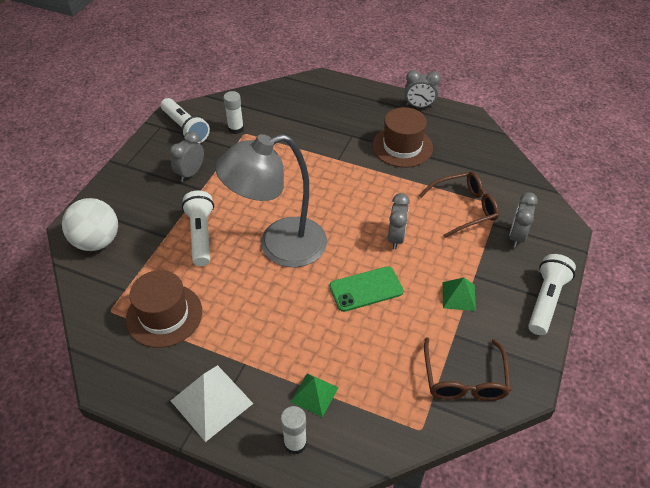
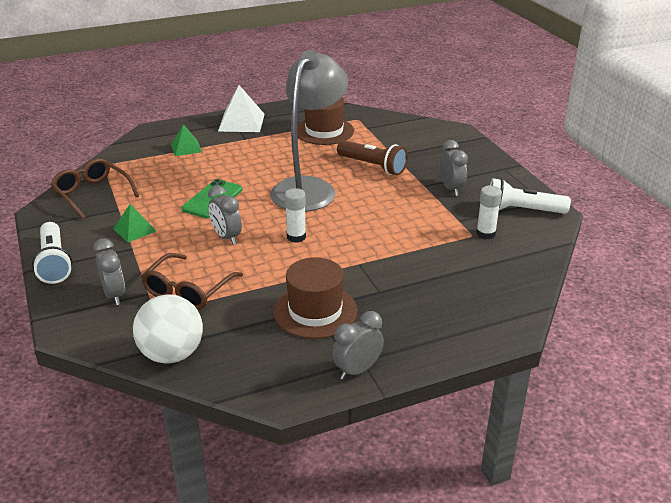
camera: 135 degrees right, 15 degrees down
(97, 241) = (427, 133): white ball -> white ball (172, 354)
(201, 235) = (372, 166): white flashlight -> brown flashlight
(295, 443) = (174, 131): white glue stick -> white glue stick (296, 237)

